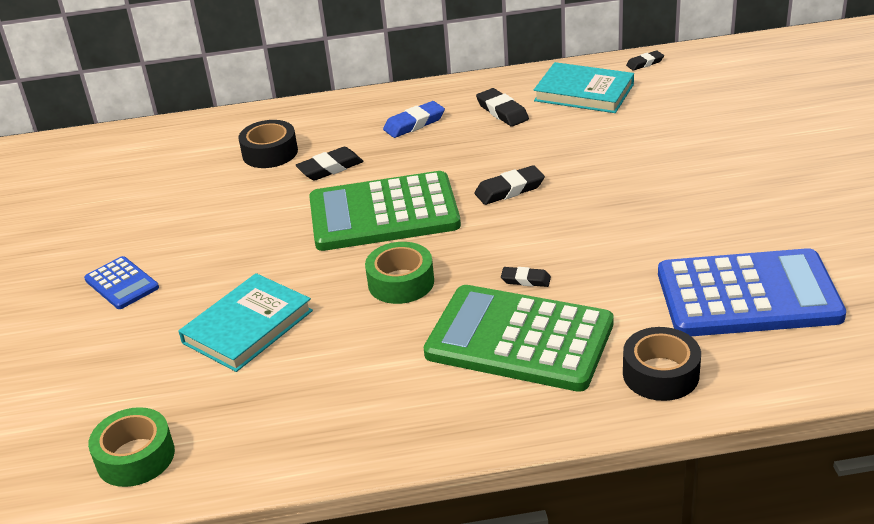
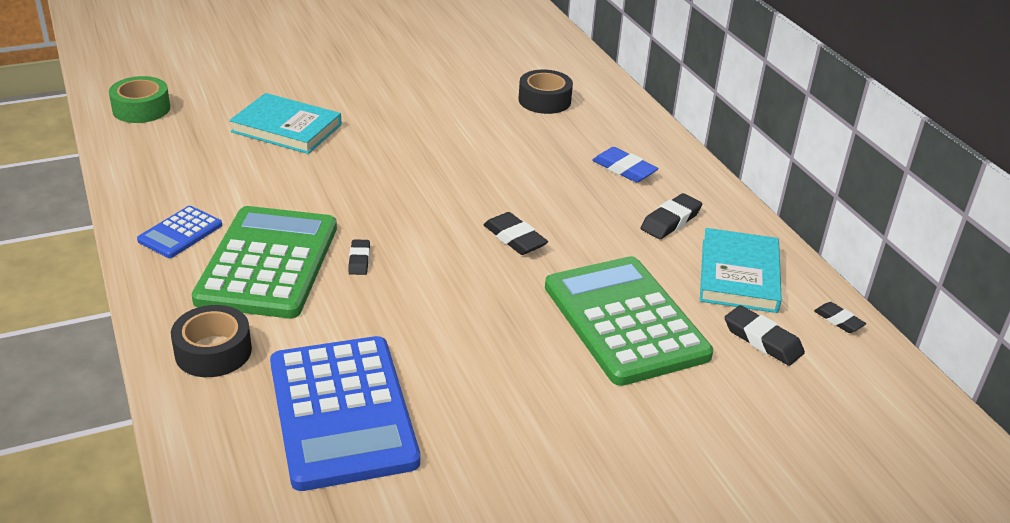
camera: 70 degrees right, 0 degrees up
(121, 284) = (340, 68): blue calculator -> blue calculator (180, 233)
(330, 168) = (527, 133): black eraser -> black eraser (762, 340)
(384, 213) = (457, 170): green calculator -> green calculator (625, 321)
(401, 282) = (350, 192): green tape -> none

